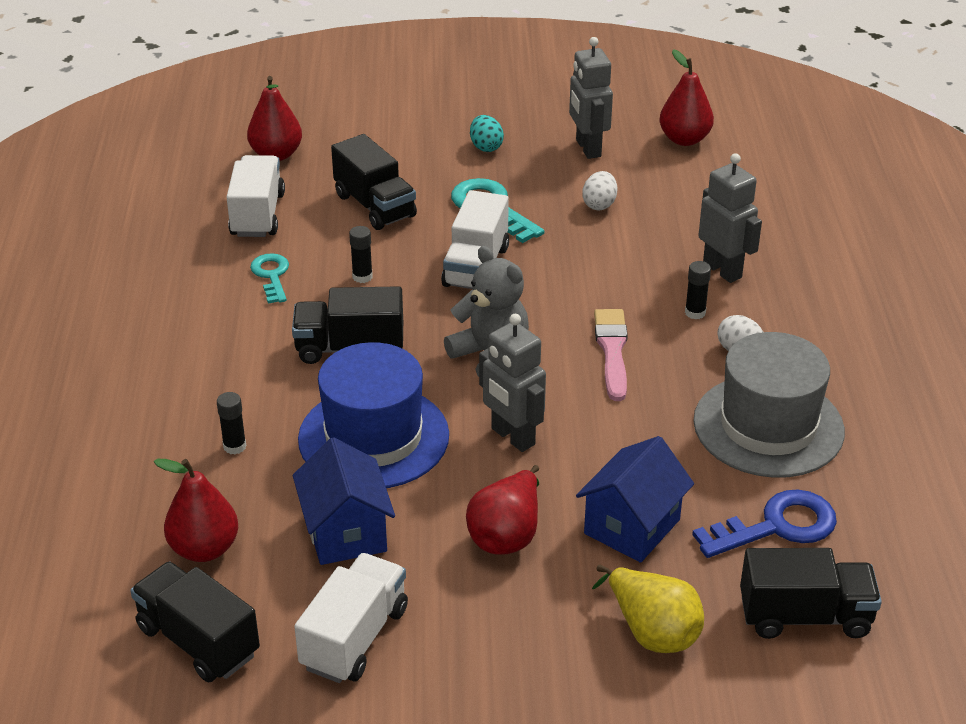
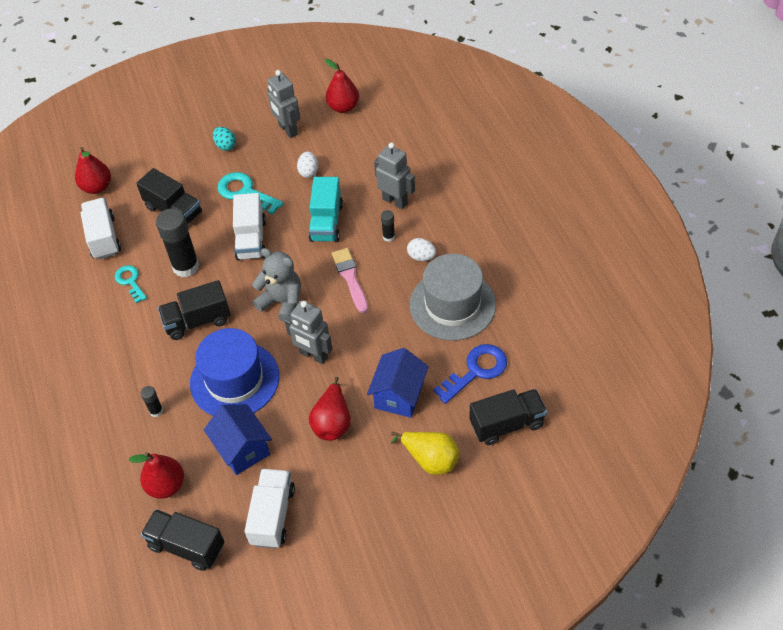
camera: 15 degrees left, 15 degrees up
(362, 277) = (186, 266): black glue stick -> black glue stick, size x2.15
(602, 272) = (326, 222): none -> turquoise truck

